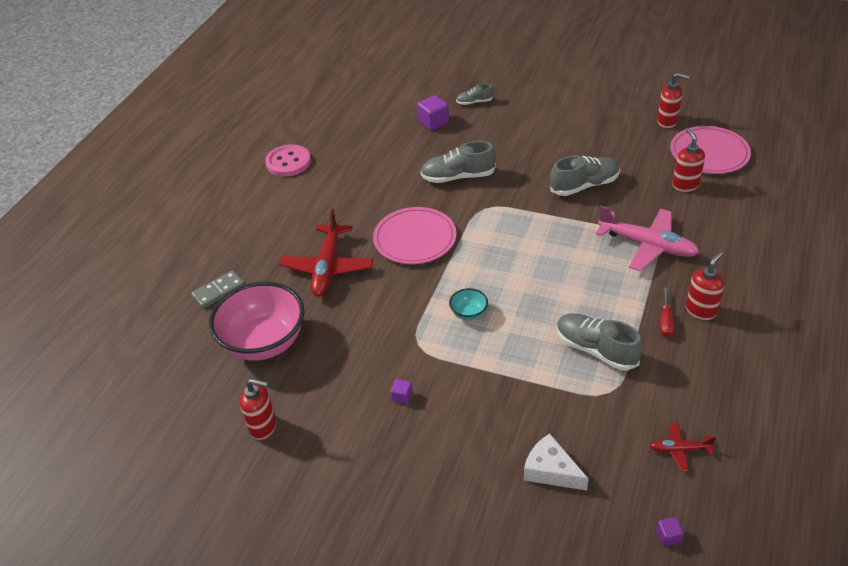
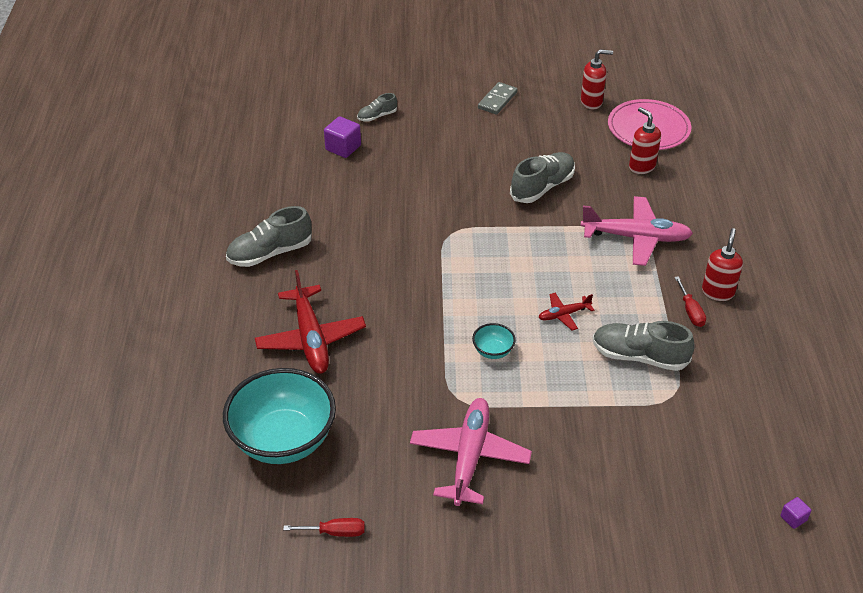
camera: 25 degrees left, 0 degrees up
(218, 291) = (195, 396): grey domino -> grey domino (497, 100)
(263, 427) = (335, 532): red soap dispenser -> red screwdriver
(264, 342) = (283, 440): pink bowl -> turquoise bowl
(288, 162) = (195, 227): pink button -> none
(402, 396) = (469, 457): purple cube -> pink plane
(415, 238) = (392, 284): pink plate -> none
(458, 177) = (403, 204): grey shoe -> grey shoe (270, 253)
(551, 470) = (657, 489): white cheese -> none
(679, 449) = (764, 433): red plane -> red plane (564, 314)

